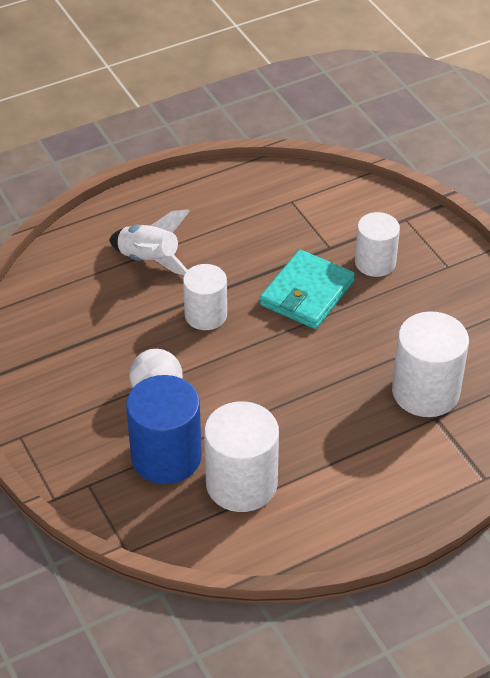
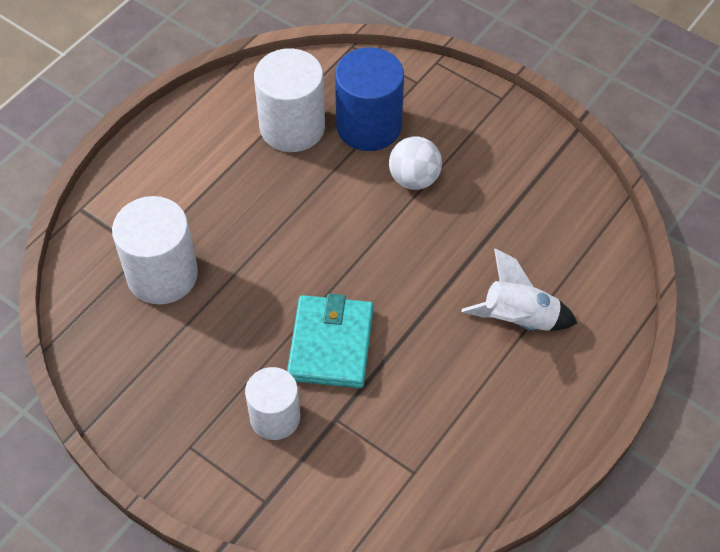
camera: 155 degrees right, 10 degrees up
(206, 315) = (419, 276): white cylinder -> none

